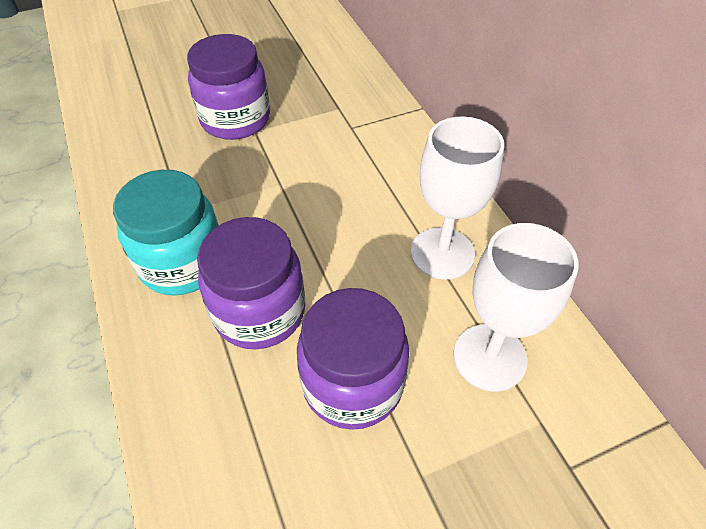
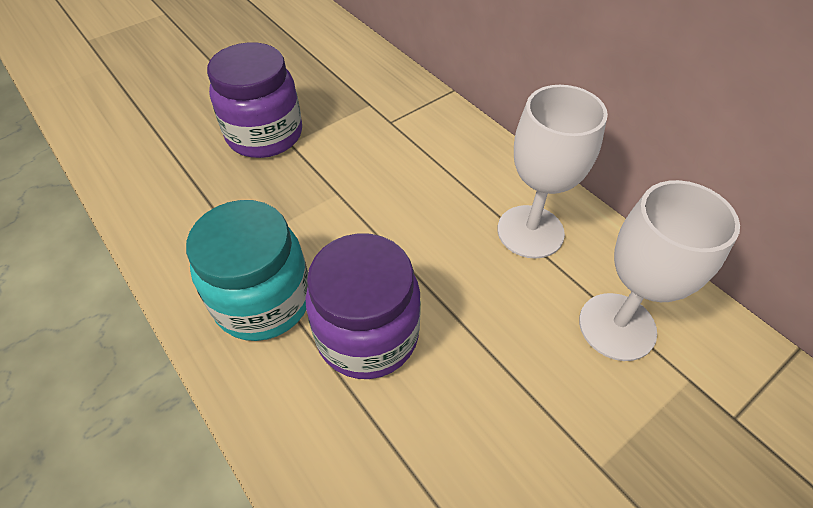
camera: 15 degrees left, 0 degrees up
(352, 383) = (494, 388): purple jar -> none

